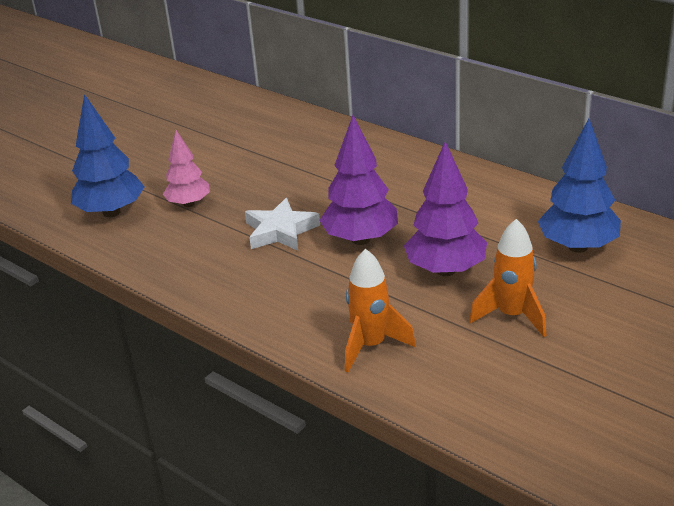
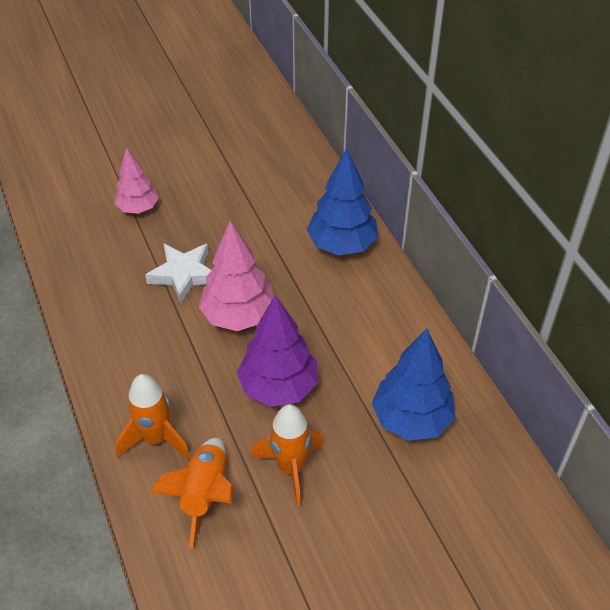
camera: 25 degrees right, 15 degrees up
(111, 212) = (76, 190): blue tree -> blue tree (342, 245)
(360, 239) = (238, 316): purple tree -> pink tree
(456, 363) = (205, 494): none -> orange rocket

